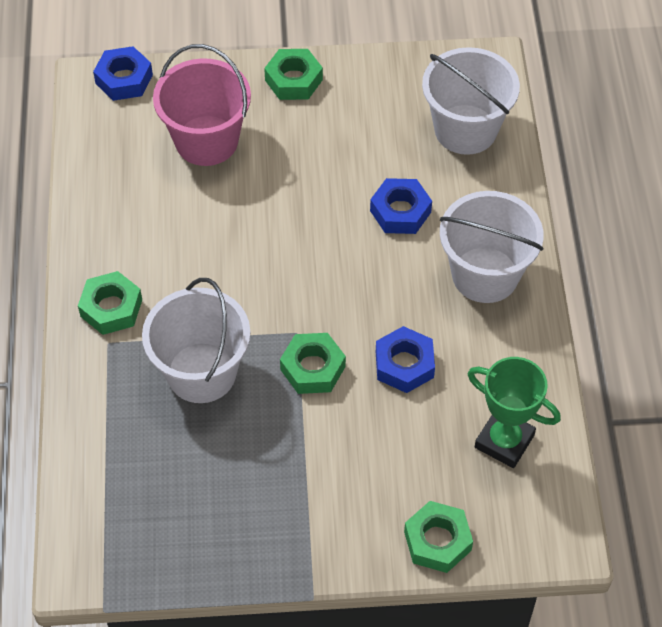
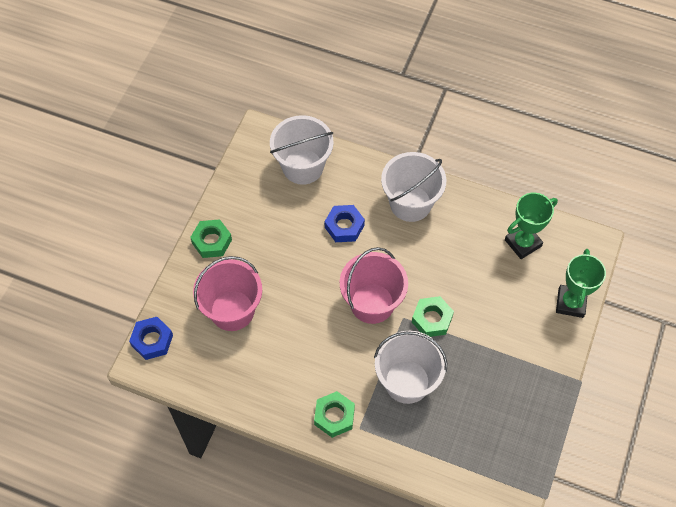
camera: 65 degrees left, 5 degrees up
(299, 288) = (372, 303): none -> pink bucket
(404, 364) = (451, 270): blue nut -> none
(437, 541) = (570, 303): green nut -> green trophy

